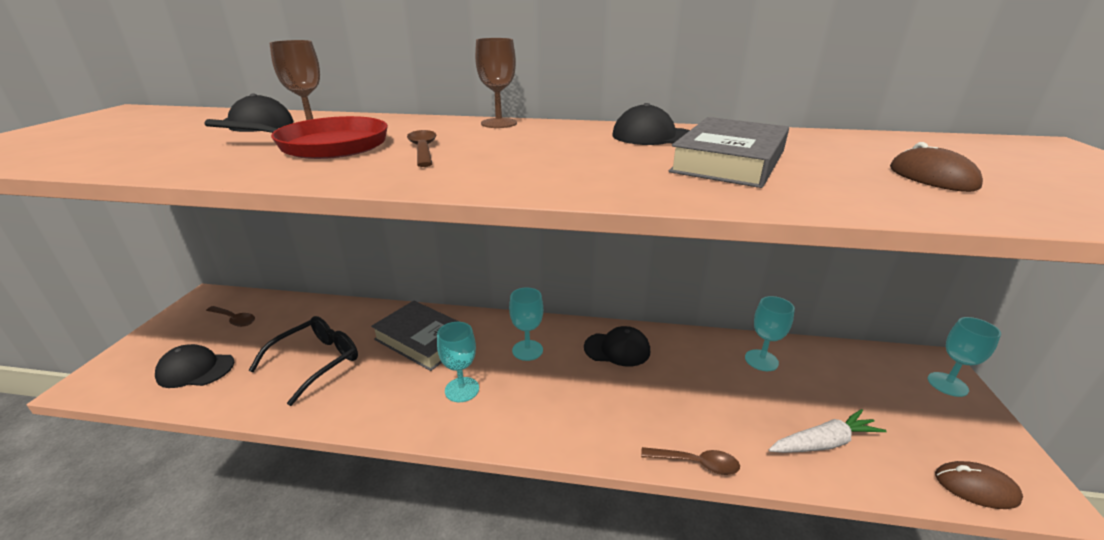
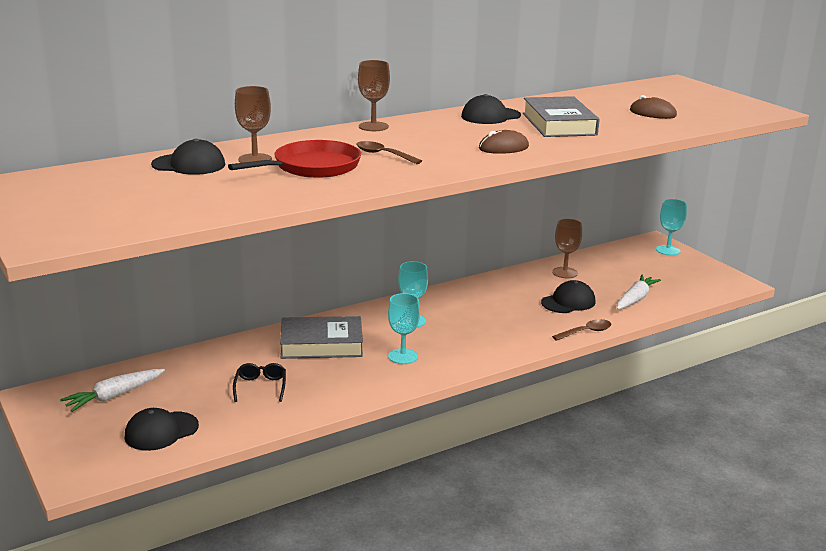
camera: 40 degrees left, 5 degrees down
(234, 319) = (114, 396): brown spoon -> white carrot
(316, 362) = (260, 387): black glasses -> black glasses, size x0.60
(617, 349) = (471, 298): black cap -> black cap (568, 302)
(761, 360) = (564, 273): turquoise goblet -> brown goblet
(976, 487) = (712, 290): brown mouse -> brown mouse (503, 148)

